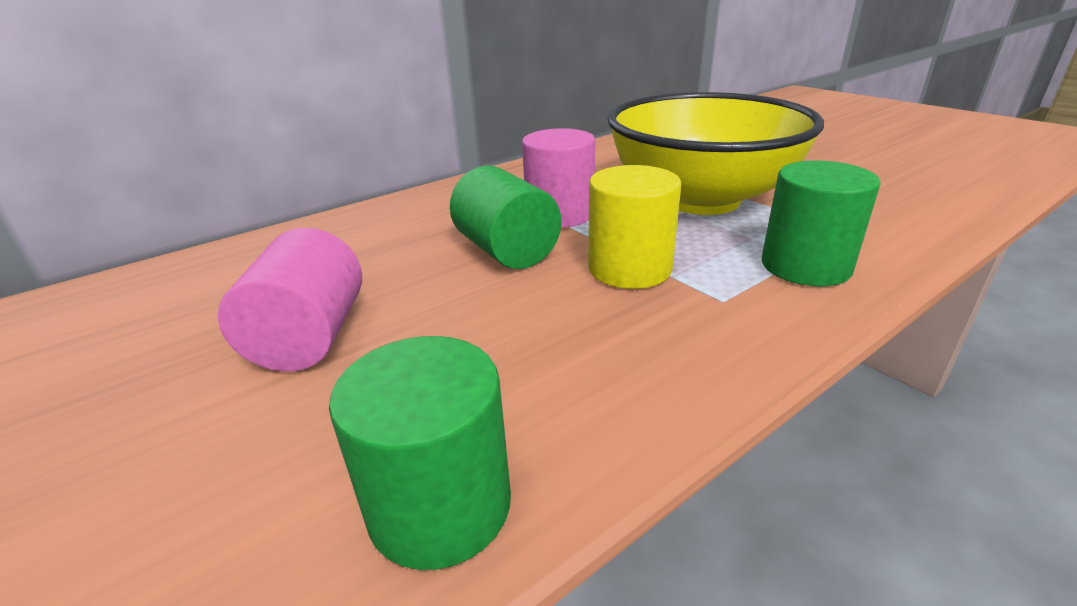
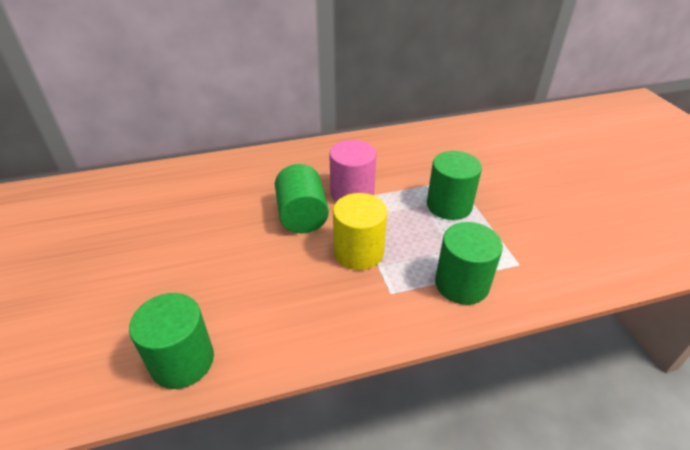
camera: 20 degrees right, 10 degrees up
(310, 338) = (176, 248): pink cylinder -> none
(700, 199) = (449, 205): yellow bowl -> green cylinder

